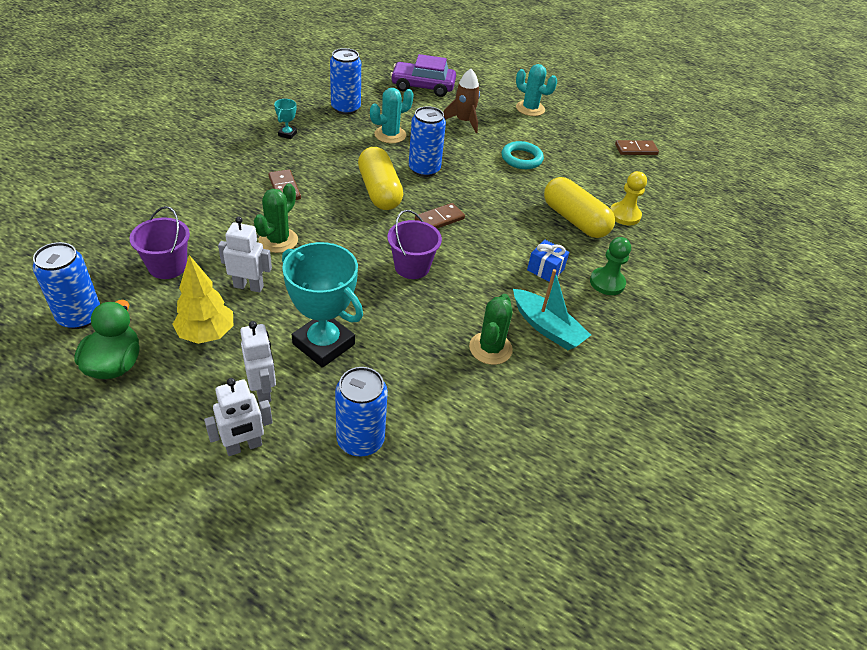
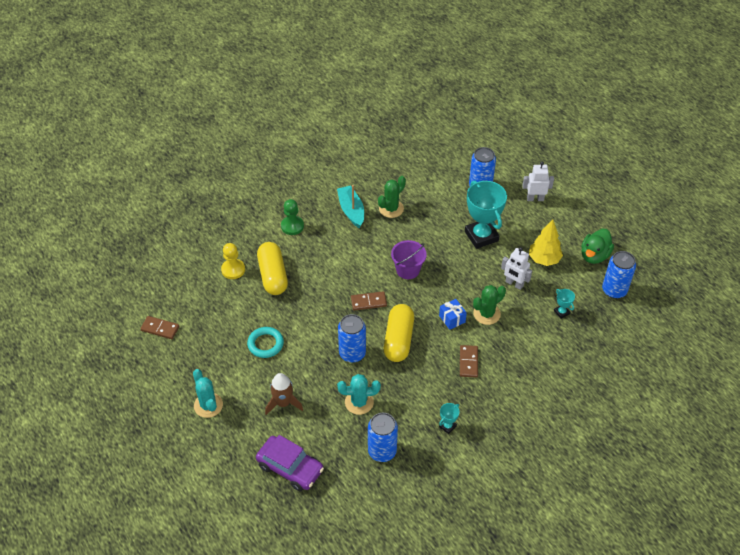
camera: 150 degrees left, 5 degrees up
(167, 266) = (561, 312): purple bucket -> turquoise trophy
(263, 390) = (520, 221): white robot -> none
(545, 270) = (324, 245): blue gift -> blue gift (452, 319)

